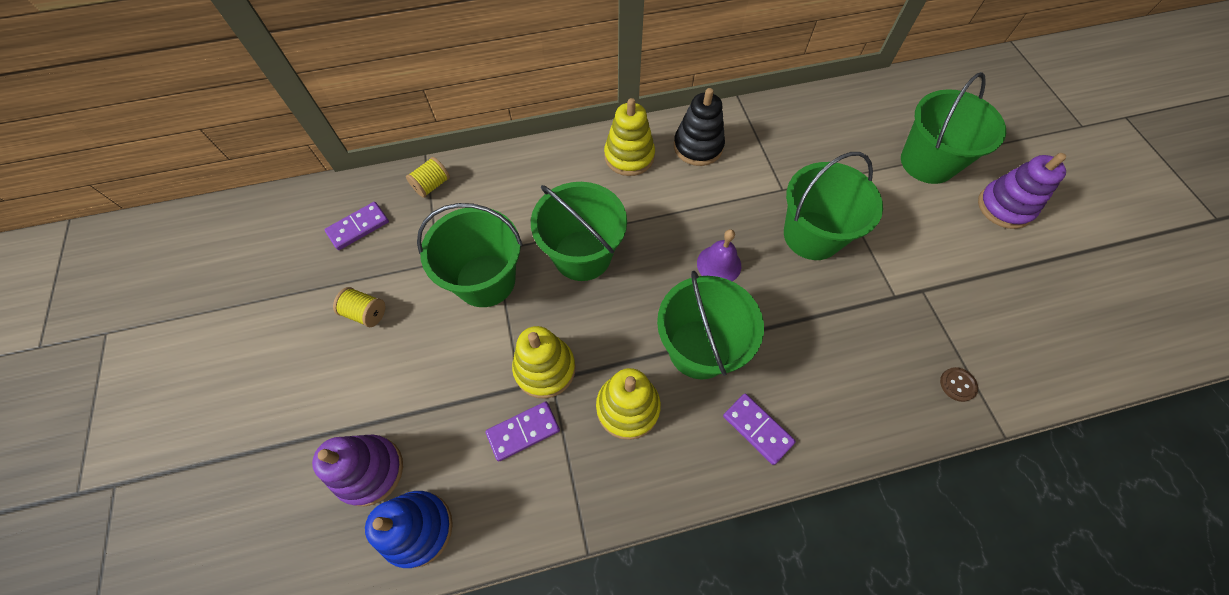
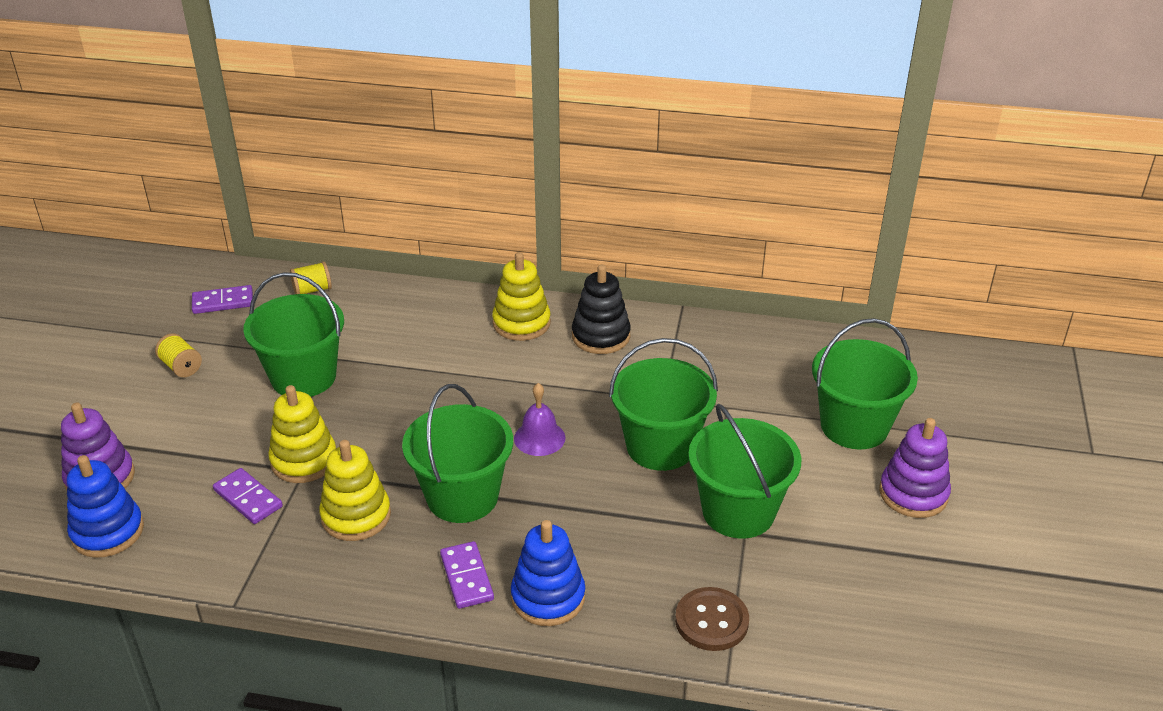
camera: 25 degrees right, 25 degrees down
(523, 431) = (248, 498): purple domino -> purple domino turned 45 degrees clockwise
(582, 255) = (409, 387): green bucket -> green bucket (738, 511)
(831, 419) = (548, 597): none -> blue stacking toy
(957, 385) = (711, 621): brown button -> brown button, size x1.76

